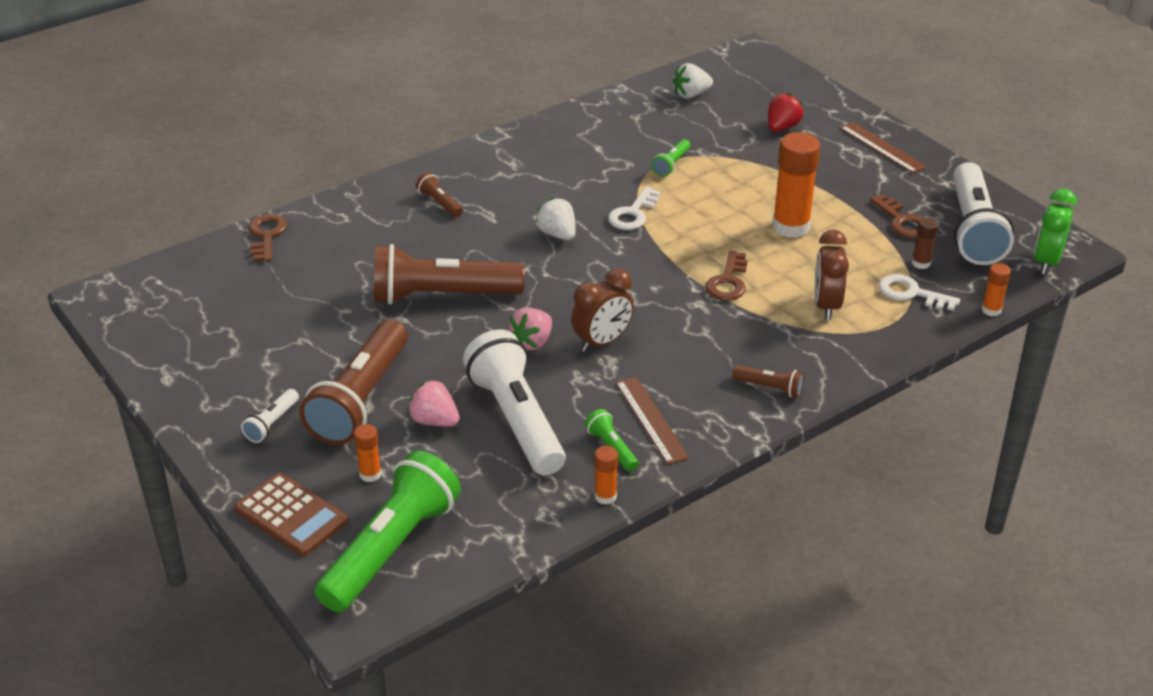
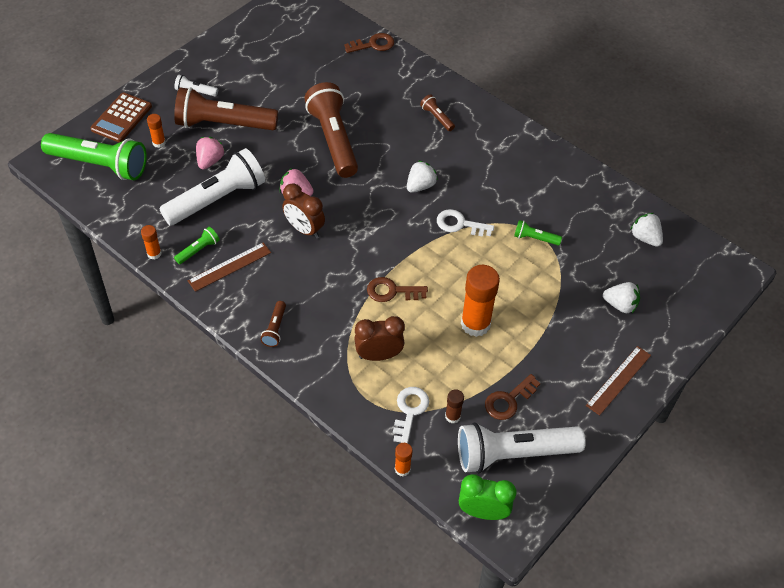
camera: 75 degrees right, 15 degrees up
(440, 203) = (437, 117): brown flashlight -> brown flashlight turned 75 degrees counterclockwise
(782, 127) = (620, 305): red strawberry -> white strawberry

